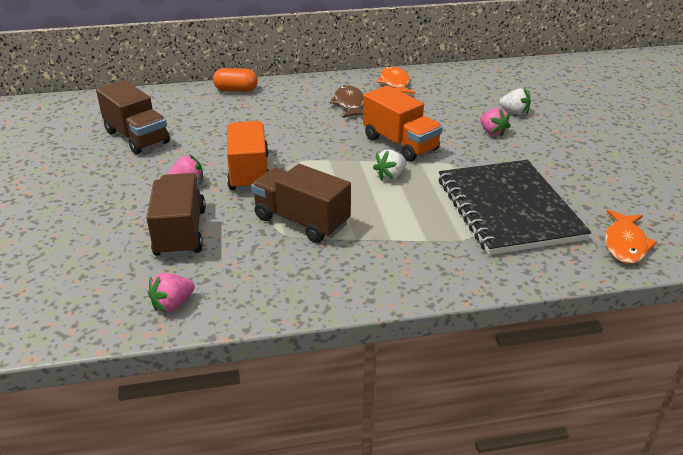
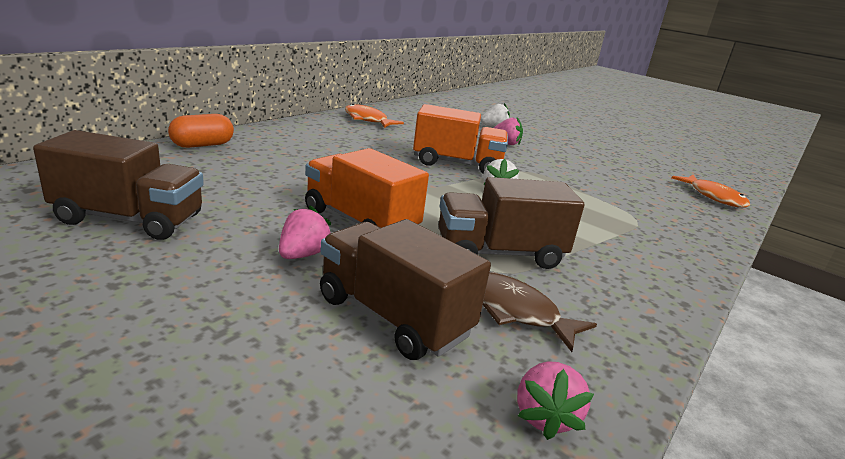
camera: 45 degrees left, 10 degrees down
(349, 104) = (355, 140): brown fish -> brown fish (515, 311)
(508, 209) = (617, 193): black notebook -> none

